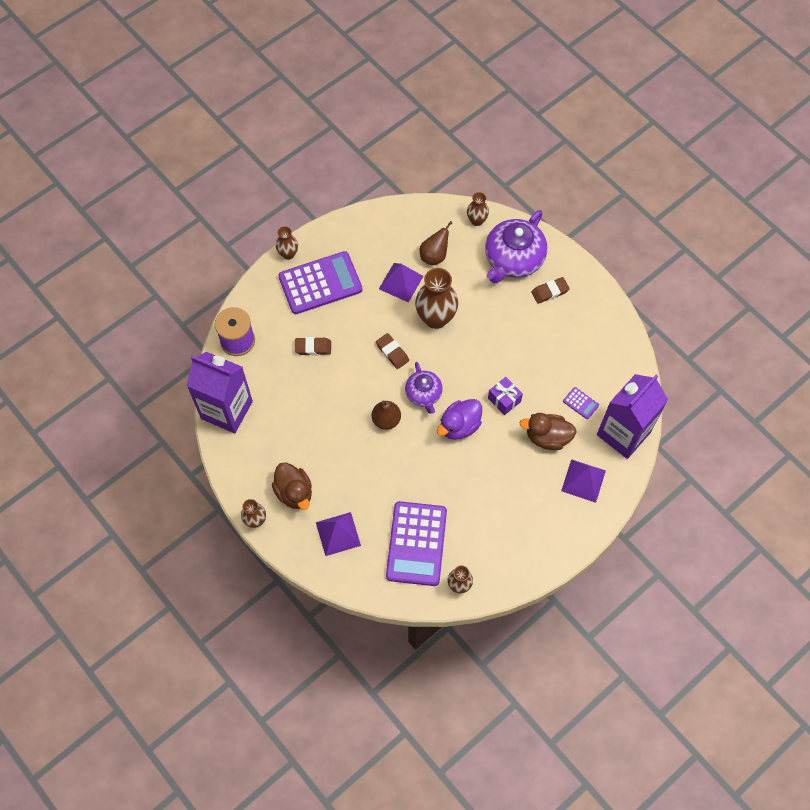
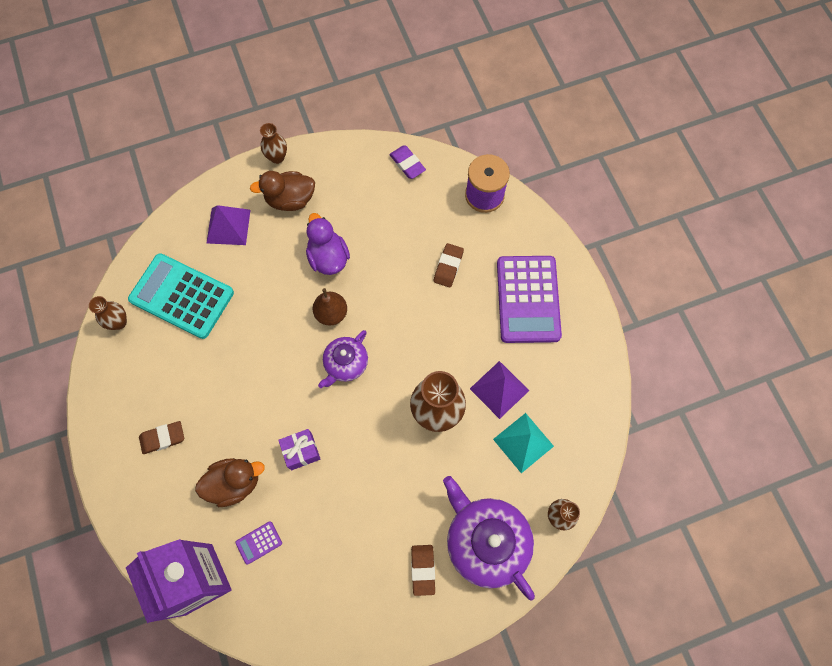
camera: 110 degrees right, 5 degrees up
(227, 410) = (407, 164): purple carton -> purple eraser
(288, 254) = (578, 277): brown vase -> none
(392, 352) = (410, 348): brown eraser -> brown eraser (163, 438)
(416, 543) = (182, 296): purple calculator -> turquoise calculator
(423, 394) = (345, 364): purple teapot -> purple teapot turned 60 degrees counterclockwise
(434, 256) = (523, 442): brown pear -> turquoise pyramid
(459, 426) = (291, 388): purple duck -> purple duck (328, 257)
(547, 437) = (234, 483): brown duck -> brown duck turned 45 degrees clockwise
(583, 480) = (165, 503): purple pyramid -> none

